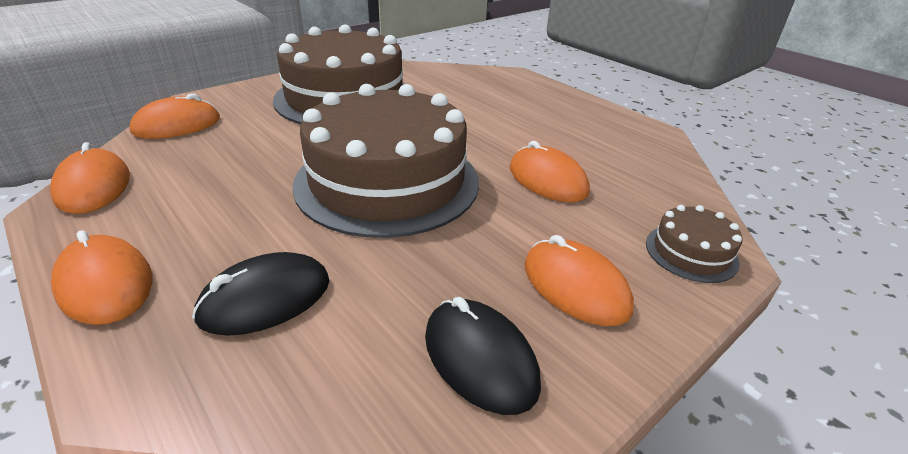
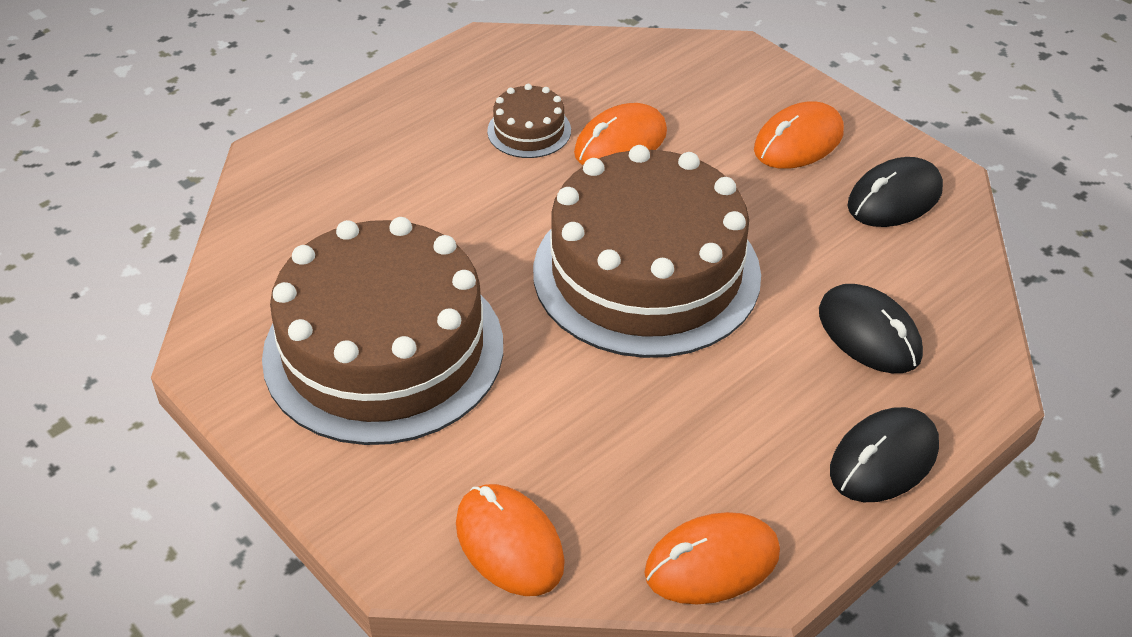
camera: 90 degrees left, 10 degrees up
(105, 284) = (884, 459): orange mouse -> black mouse
(691, 252) = (733, 68): brown cake -> brown cake (529, 130)

